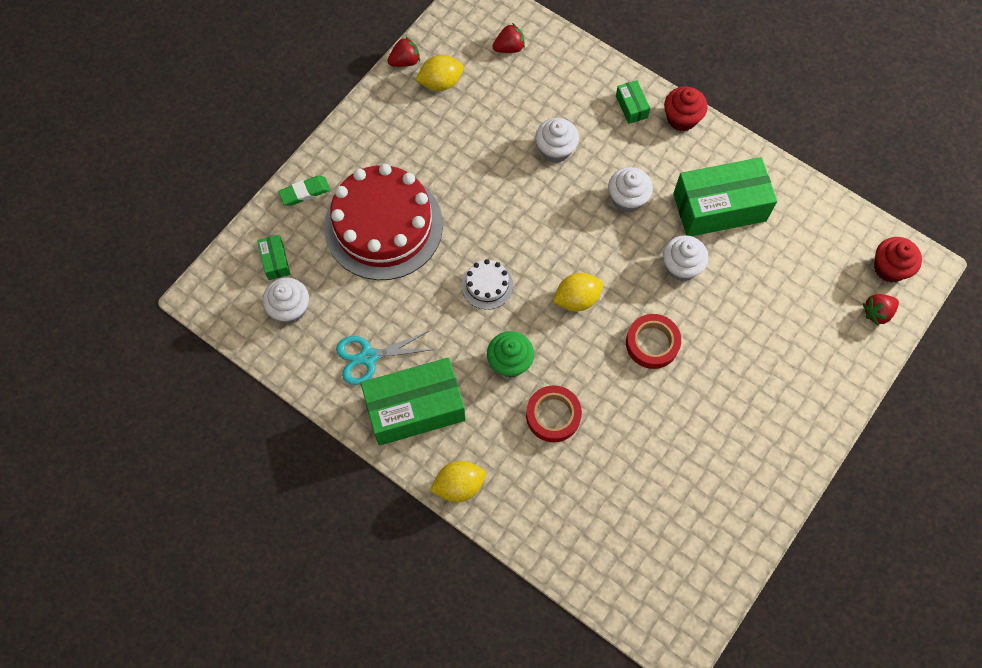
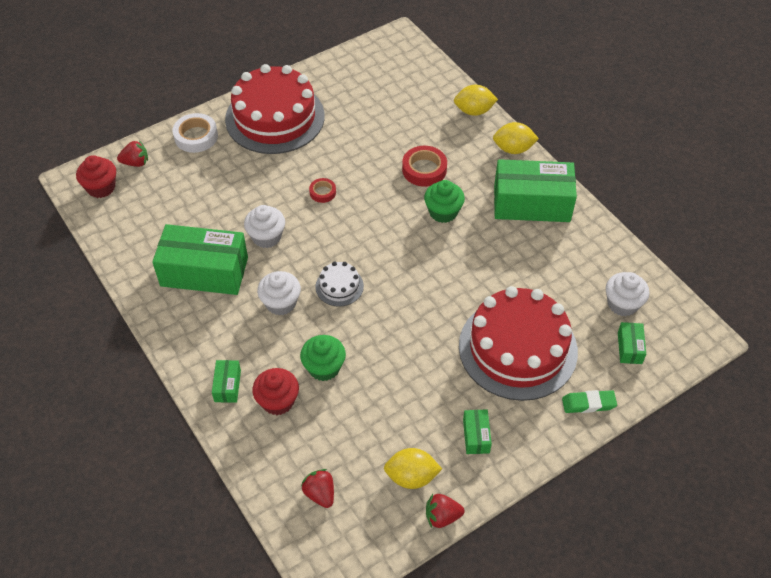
camera: 160 degrees left, 15 degrees down
(368, 357) = (560, 248): turquoise scissors -> none
(397, 132) = (476, 436): none -> green box
(487, 285) = (439, 271): white cake -> white cake (339, 286)
(509, 48) = (320, 494): red strawberry -> red strawberry turned 60 degrees clockwise
(555, 150) = (324, 367): white cupcake -> green cupcake
(576, 299) = (367, 239): yellow lemon -> yellow lemon (474, 111)
(652, 343) = (322, 192): red tape -> red tape, size x0.58
(681, 118) = (186, 359): red cupcake -> red cupcake (278, 401)
(763, 435) = (275, 117): none -> red cake
(836, 373) = (196, 136): none -> white tape

